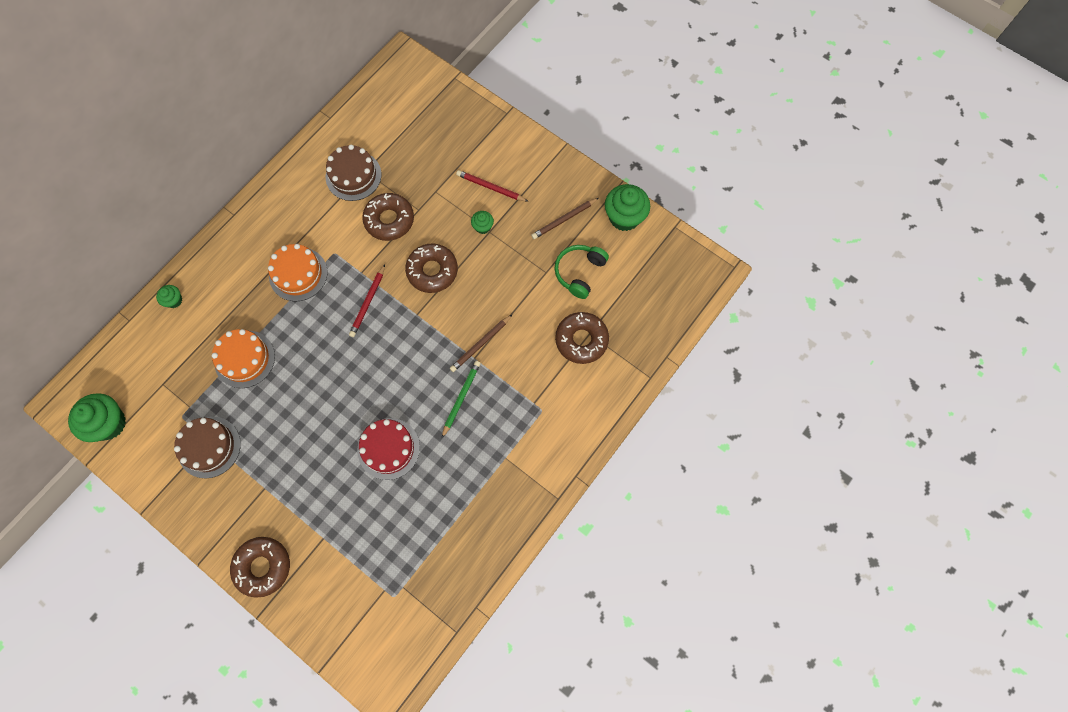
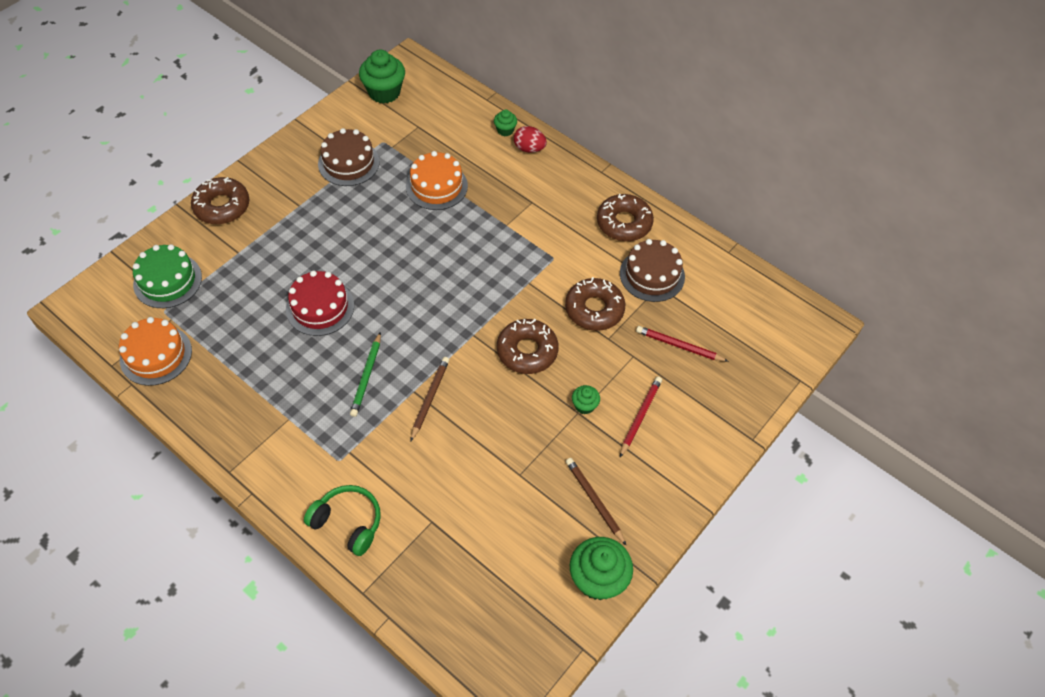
camera: 90 degrees right, 15 degrees down
(200, 277) = (529, 148): none -> red egg
(298, 274) = (529, 227): orange cake -> orange cake (156, 355)
(357, 601) = (167, 281): none -> green cake
(368, 302) = (491, 289): red pencil -> red pencil (679, 346)
(461, 398) = (366, 376): green pencil -> green pencil turned 75 degrees clockwise
(480, 344) = (430, 398): brown pencil -> brown pencil turned 60 degrees clockwise
(579, 272) = (517, 515): green headphones -> green headphones (348, 523)
(581, 340) = (423, 511): brown donut -> brown donut (624, 223)

